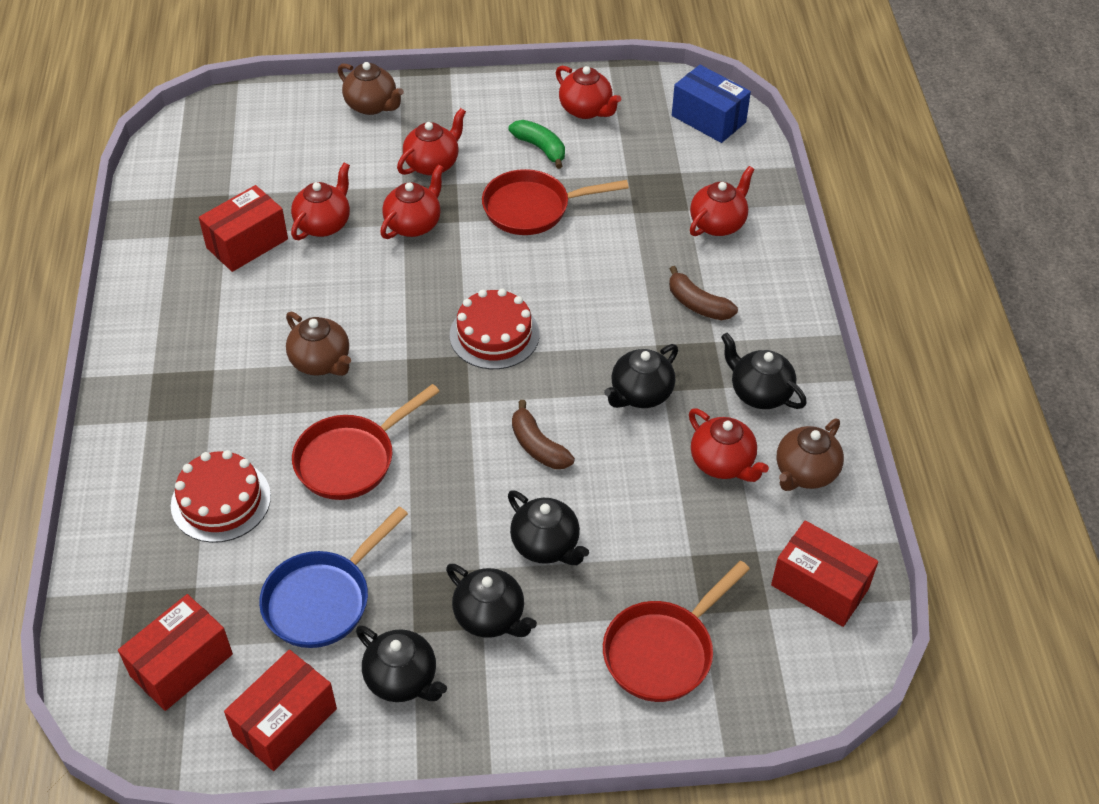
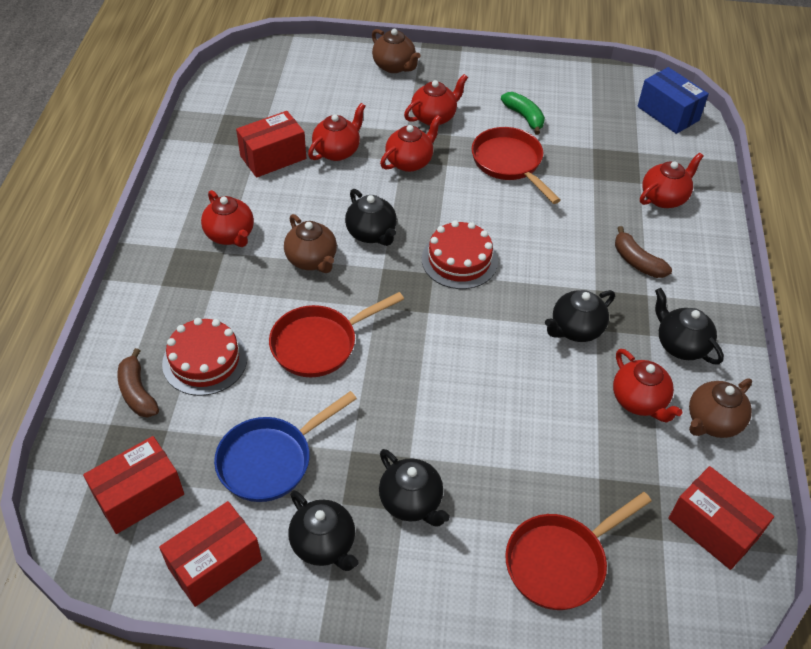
camera: 10 degrees right, 0 degrees up
(532, 208) = (509, 163): red pan -> red pan turned 60 degrees clockwise
(538, 446) = (479, 359): brown banana -> brown banana (137, 392)
(546, 545) = (472, 447): black teapot -> black teapot (372, 233)
(586, 110) = (567, 93): red teapot -> red teapot (230, 235)

